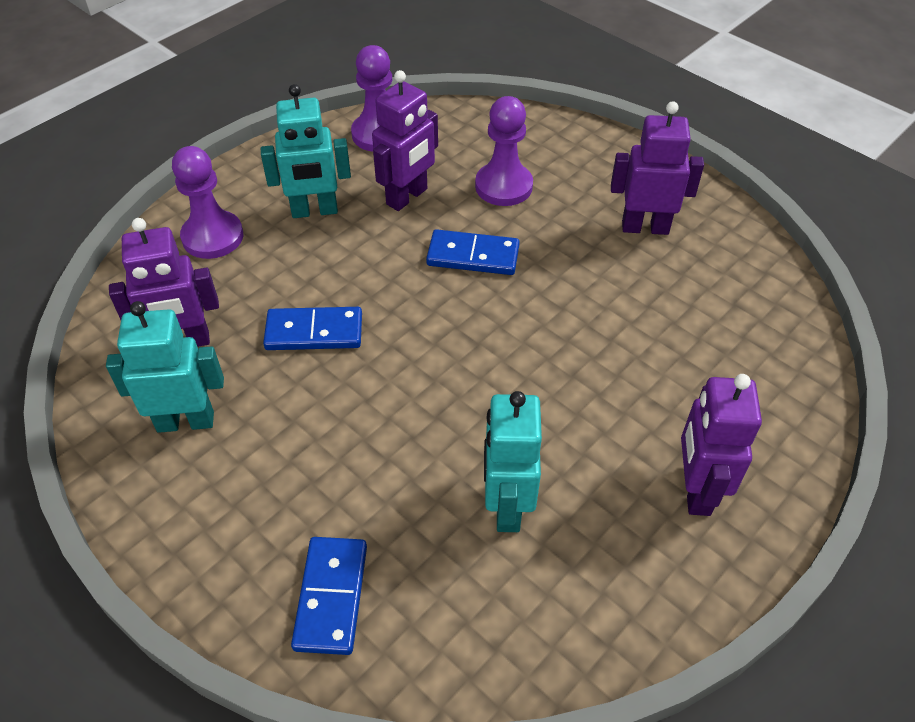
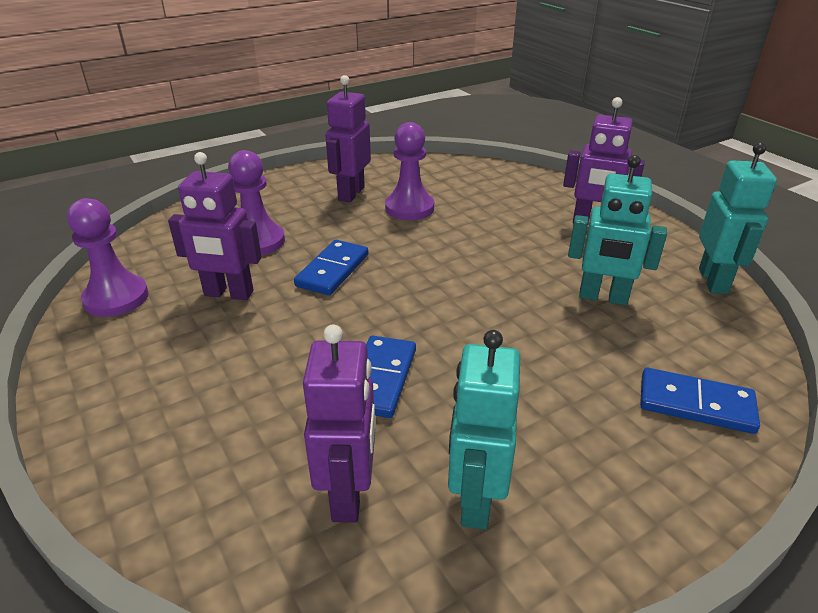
camera: 75 degrees left, 15 degrees down
(213, 237) = (176, 451): purple pawn -> purple pawn (409, 208)
(314, 211) = (199, 358): turquoise robot -> turquoise robot (713, 281)
(407, 197) = (228, 294): purple robot -> purple robot turned 135 degrees clockwise

